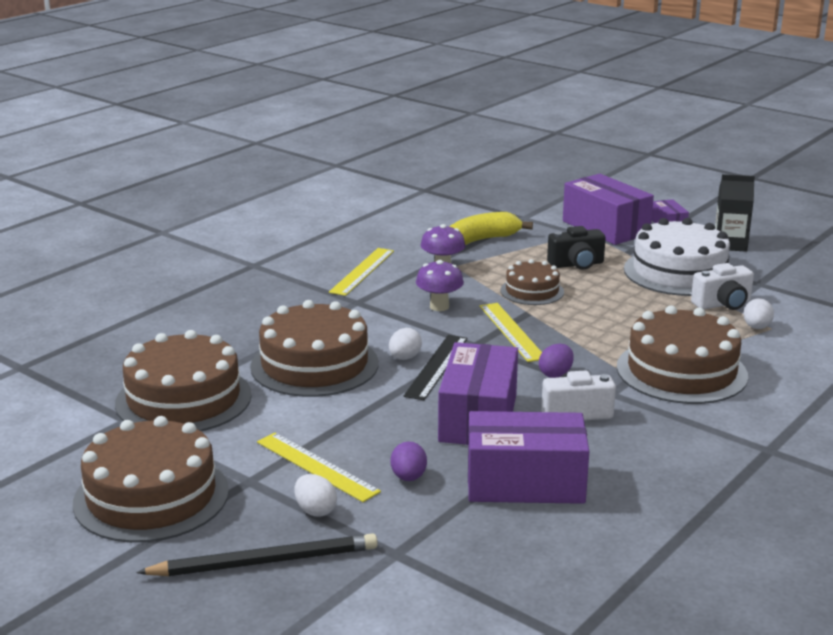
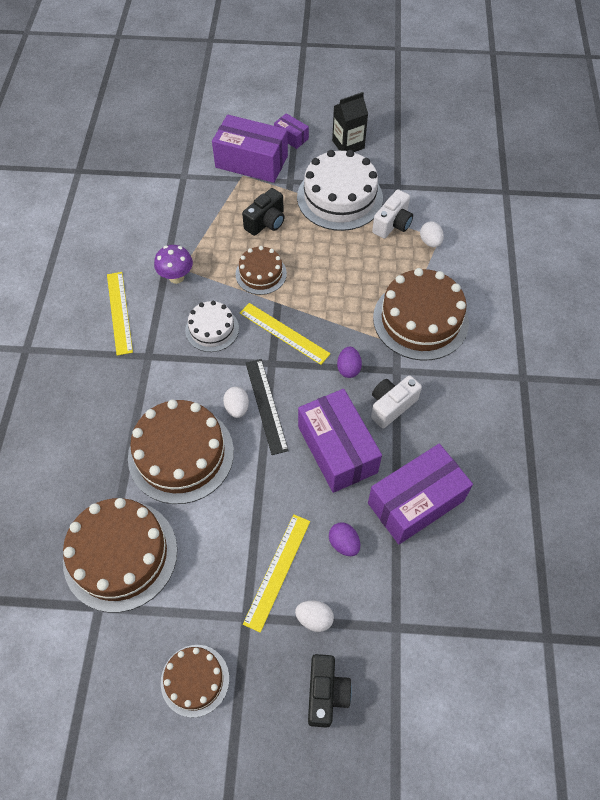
camera: 35 degrees left, 35 degrees up
(151, 496) = (195, 680): brown cake -> brown cake, size x0.56
(265, 561) = (326, 693): black pencil -> black camera
(317, 466) = (277, 571): yellow ruler -> yellow ruler turned 75 degrees counterclockwise
(439, 307) = (212, 329): purple mushroom -> white cake
(481, 240) = (175, 224): yellow banana -> none

